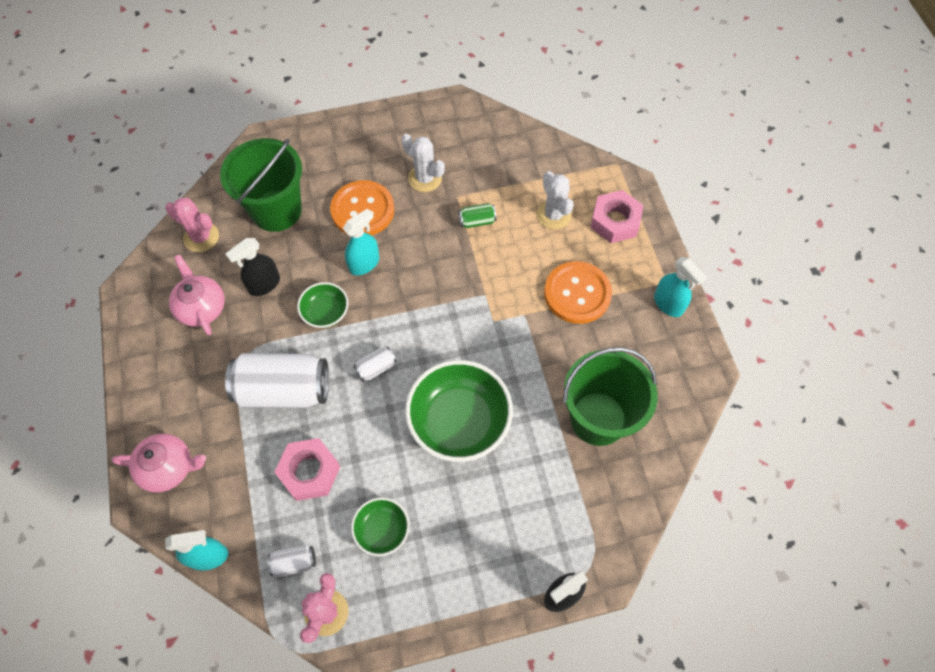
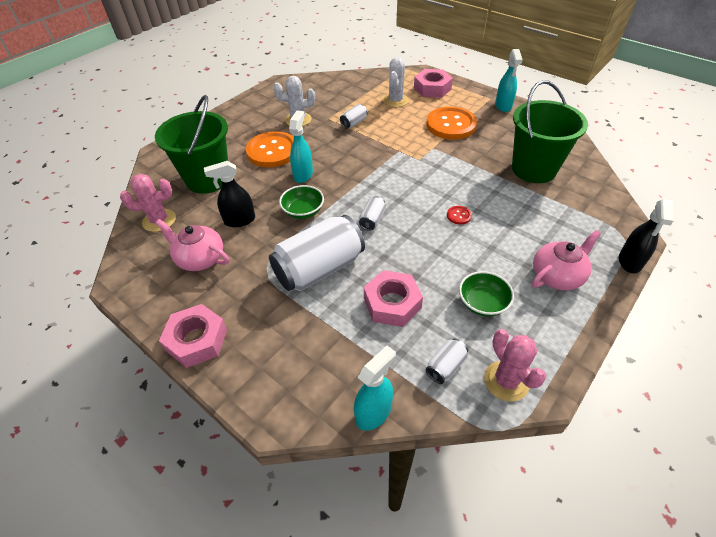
camera: 35 degrees left, 15 degrees down
(141, 393) = (197, 340): none -> pink nut
(168, 468) = (273, 375): pink teapot -> pink teapot (557, 276)
(264, 284) = (239, 220): black spray bottle -> black spray bottle turned 60 degrees clockwise
(459, 421) = (459, 216): green bowl -> red button
(477, 221) = (354, 123): green can -> white can
(553, 215) = (395, 101): white cactus -> white cactus turned 75 degrees clockwise
(668, 304) = (503, 106): turquoise spray bottle -> turquoise spray bottle turned 75 degrees clockwise

